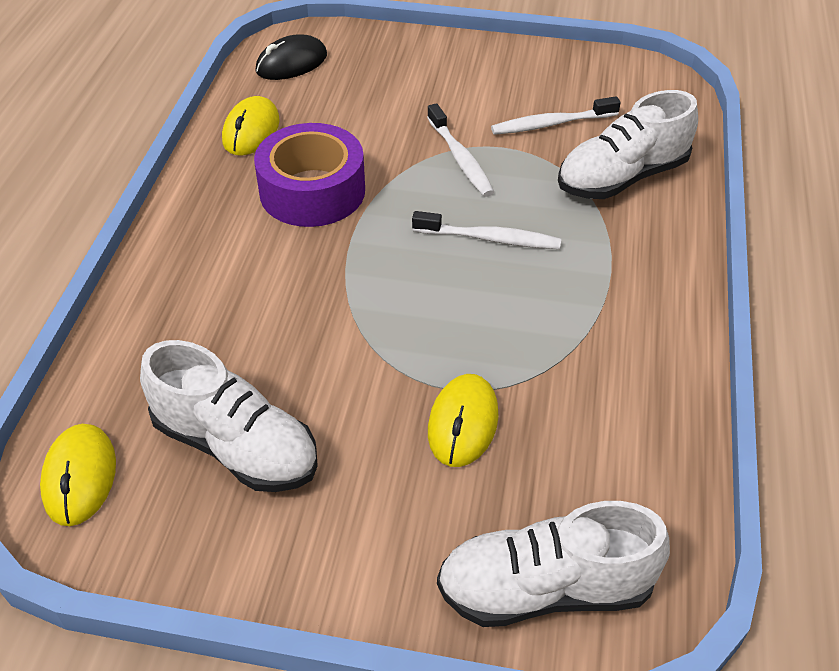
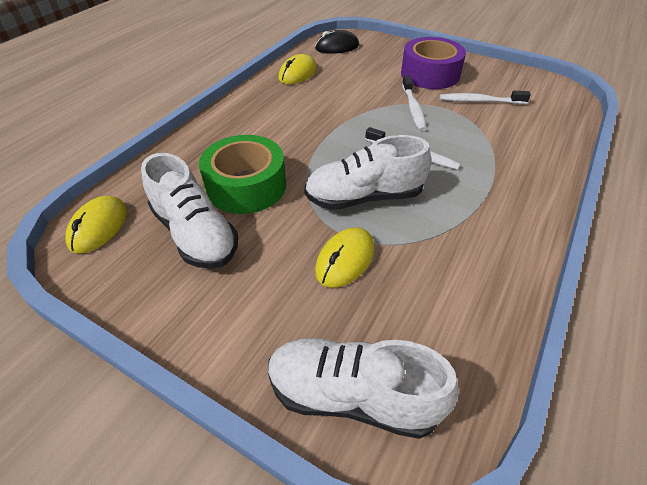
camera: 20 degrees right, 0 degrees up
(271, 351) = (246, 186): none -> green tape
(312, 191) = (316, 108): purple tape -> purple tape (430, 74)
(622, 177) = (517, 138): white shoe -> white shoe (364, 197)

